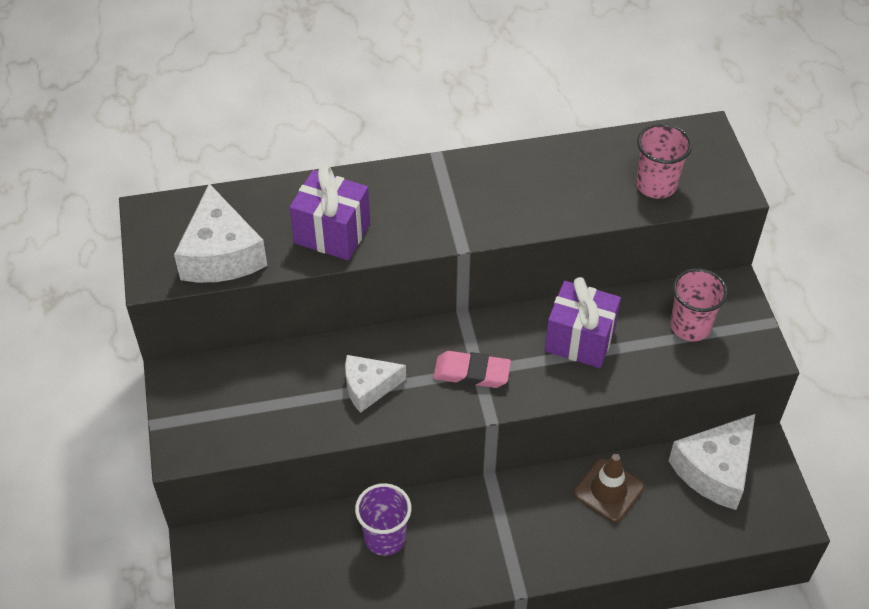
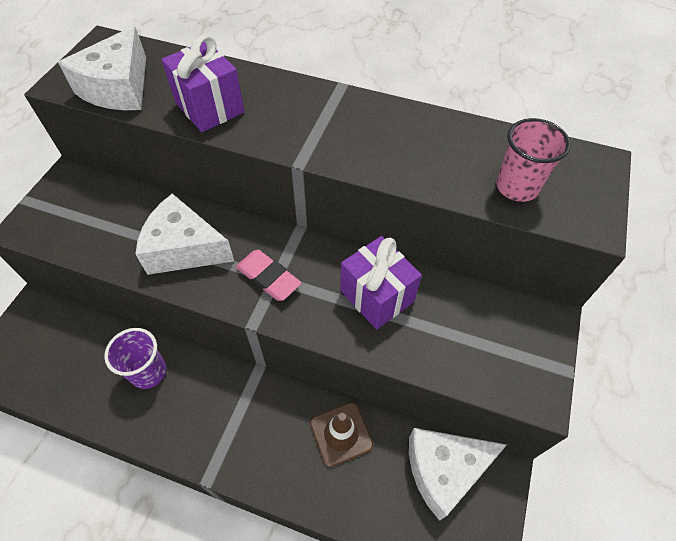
camera: 30 degrees right, 5 degrees up
(369, 387) = (184, 248): white cheese -> white cheese, size x1.57
(690, 326) = (485, 334): pink cup -> none

